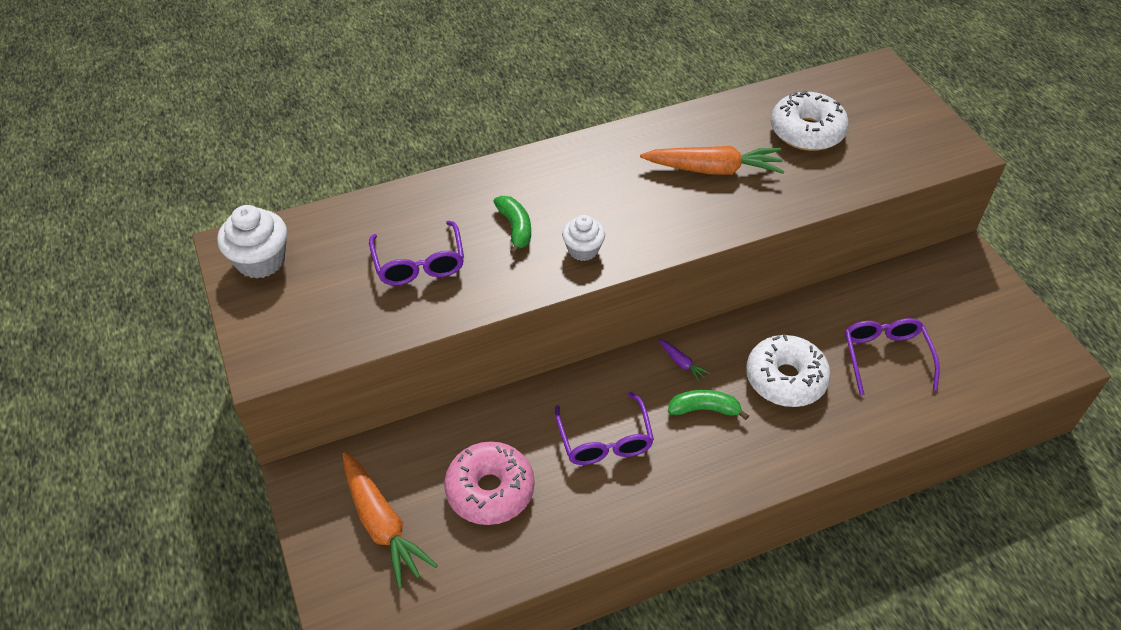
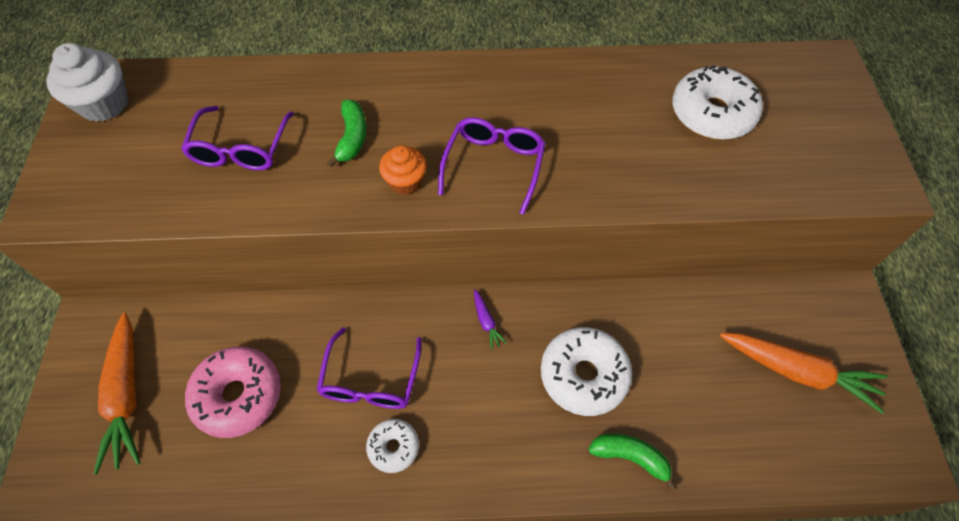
camera: 20 degrees right, 10 degrees up
(583, 250) = (405, 181): white cupcake -> orange cupcake
(654, 485) = (393, 447): none -> white donut
(704, 409) = (484, 380): green banana -> green banana (630, 457)
(713, 169) = (587, 129): orange carrot -> orange carrot (797, 372)
(885, 357) = (703, 385): purple glasses -> purple glasses (494, 165)

